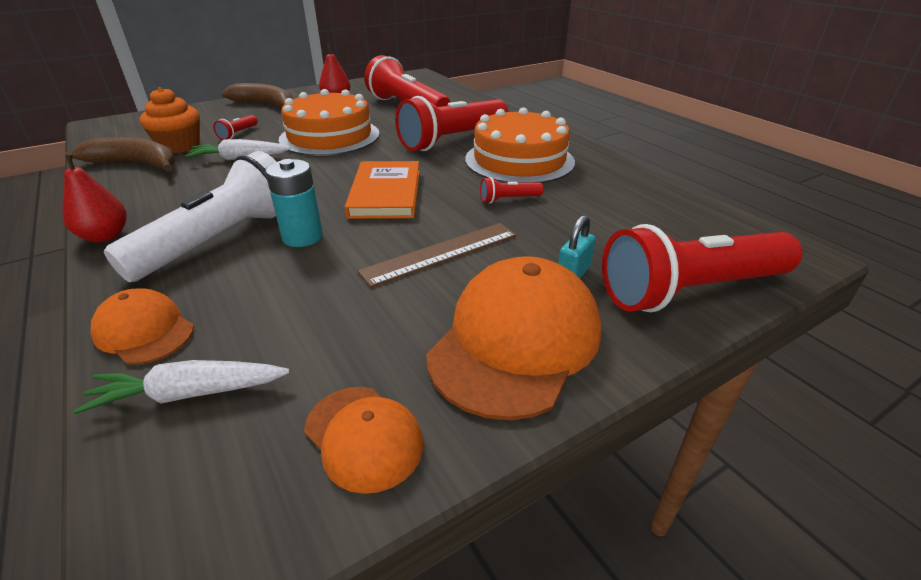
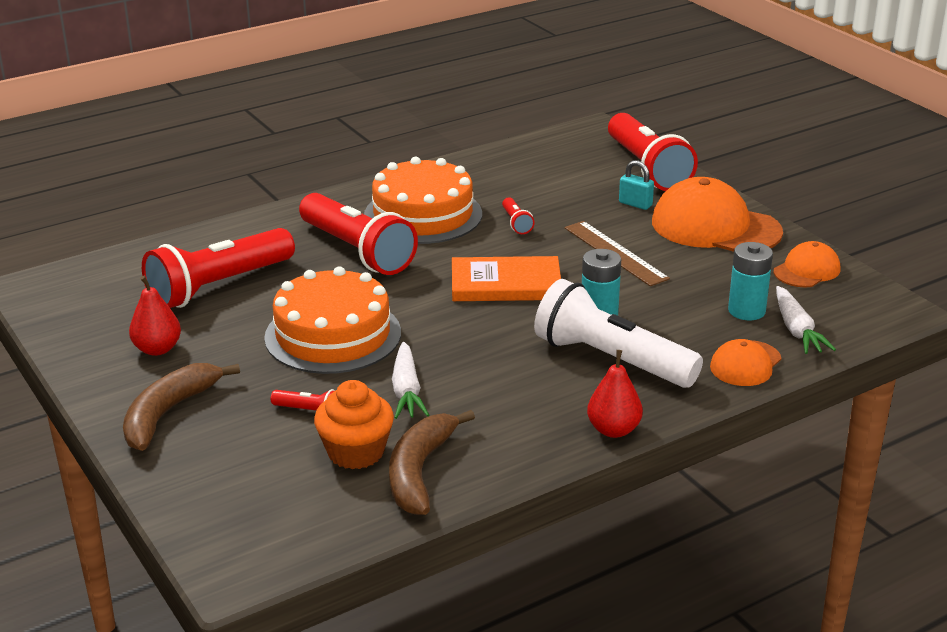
camera: 90 degrees left, 5 degrees down
(267, 346) = (746, 311): none -> turquoise battery

